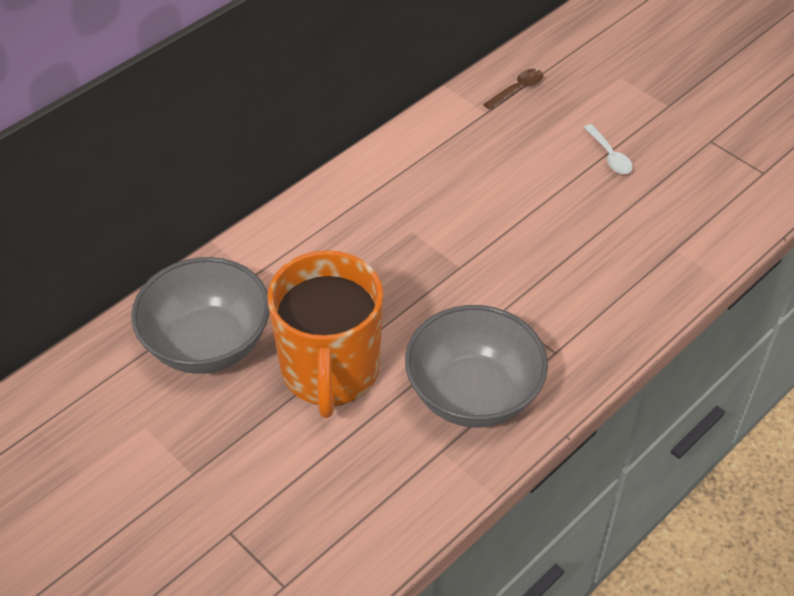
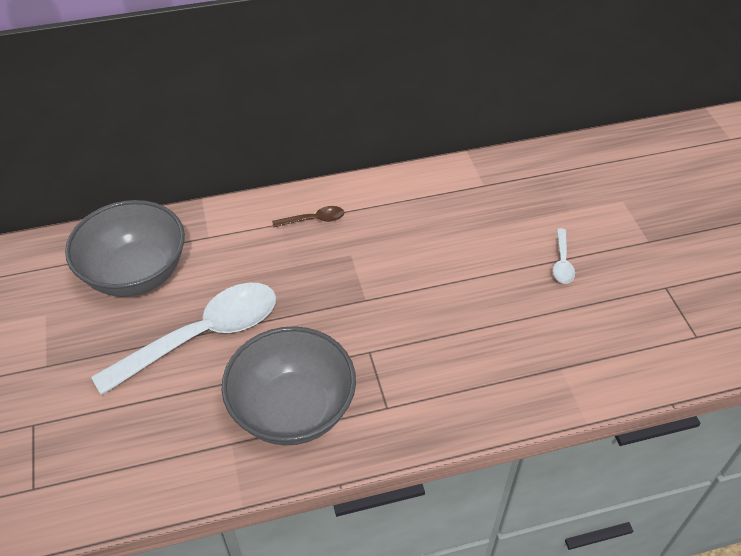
camera: 30 degrees right, 0 degrees up
(330, 371) = (202, 336): orange mug -> white spoon
(517, 89) = (524, 176): brown spoon -> brown spoon (314, 219)

